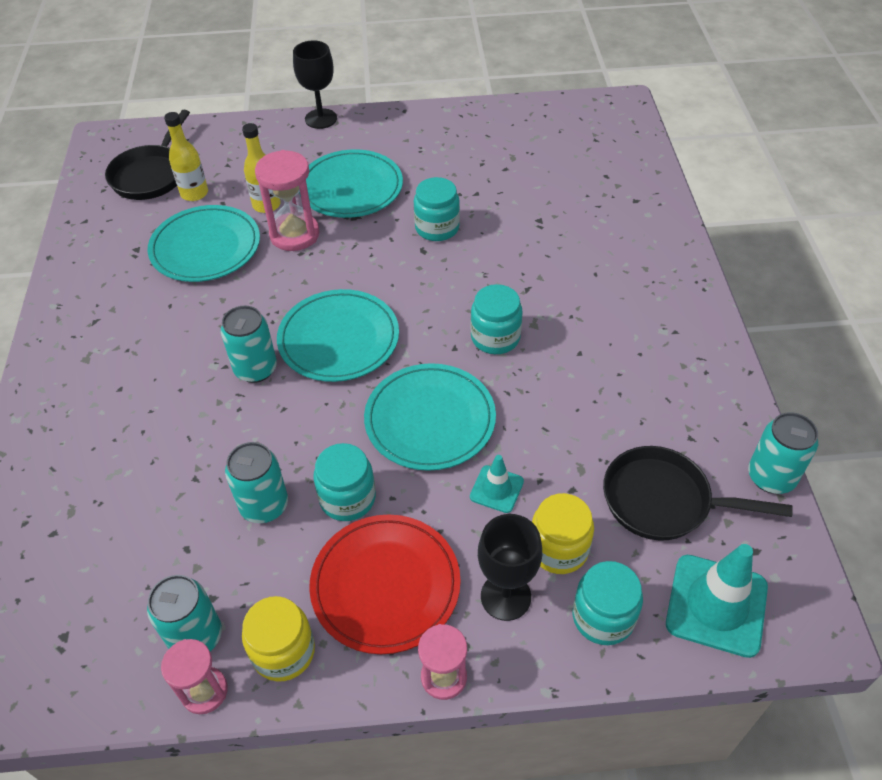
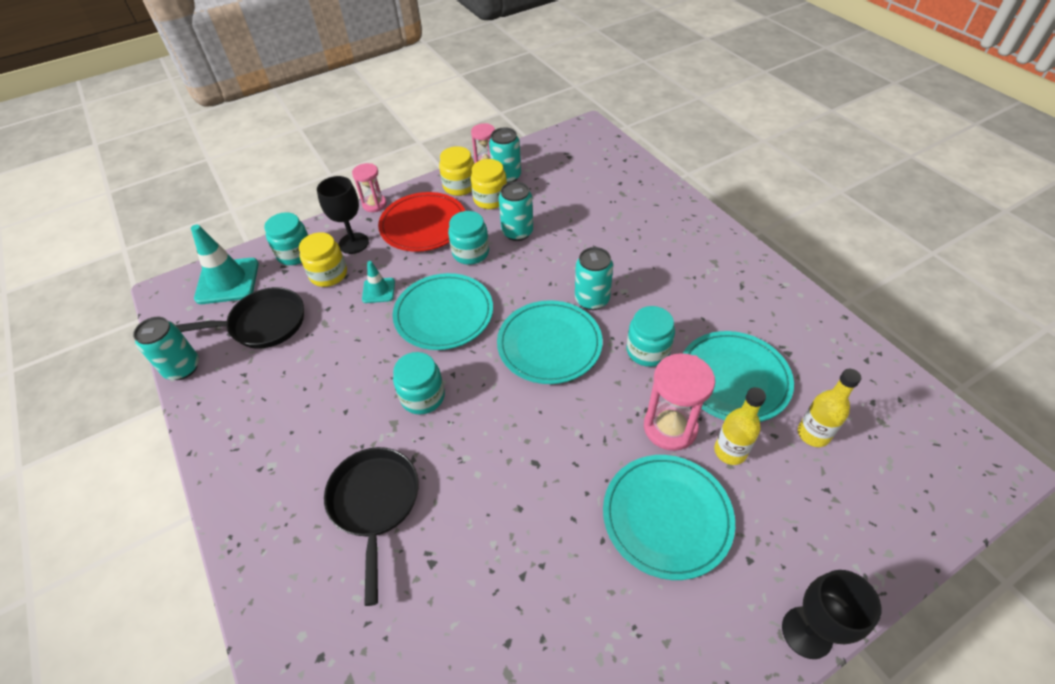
camera: 155 degrees right, 0 degrees up
(151, 174) = (883, 439): black pan -> black pan (375, 504)
(256, 593) = (490, 199): none -> yellow jar
(437, 228) = (538, 499): turquoise jar -> turquoise jar (647, 351)

